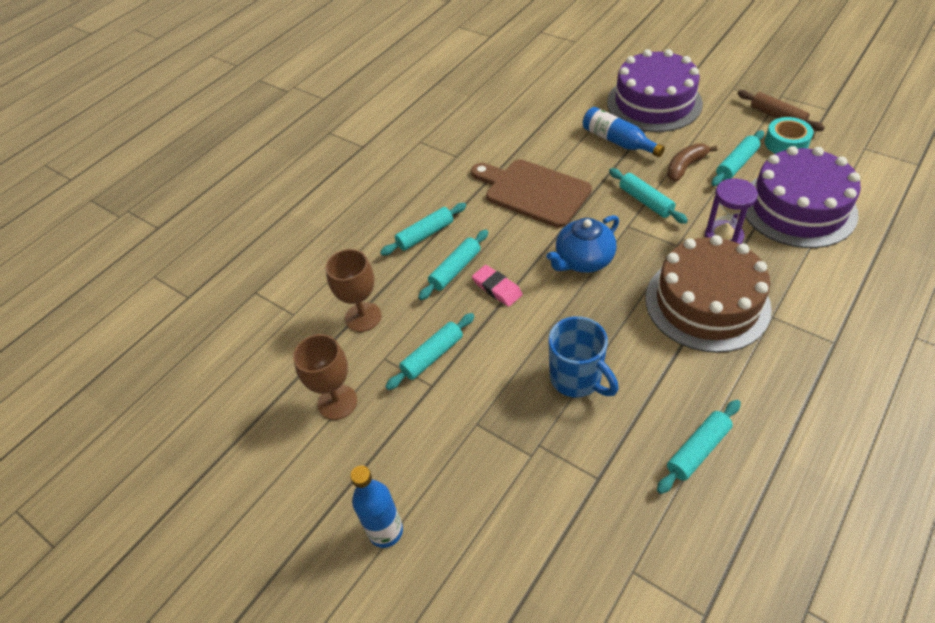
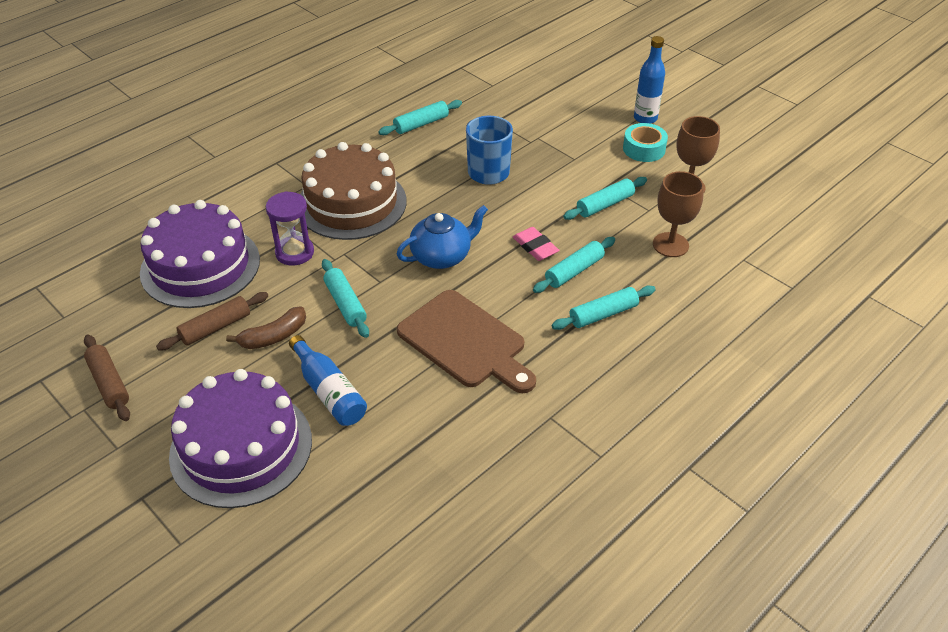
camera: 175 degrees left, 5 degrees down
(736, 164) = (215, 327): turquoise rolling pin -> brown rolling pin
(786, 143) = (137, 342): turquoise tape -> turquoise tape (644, 149)

